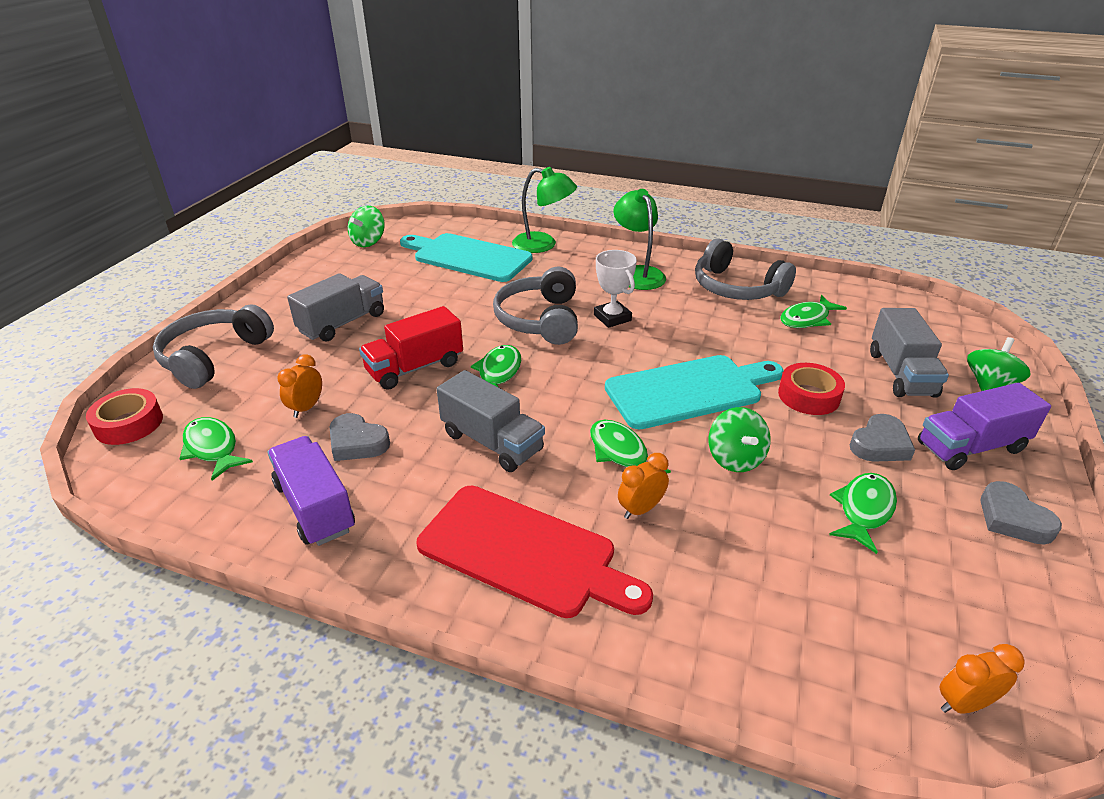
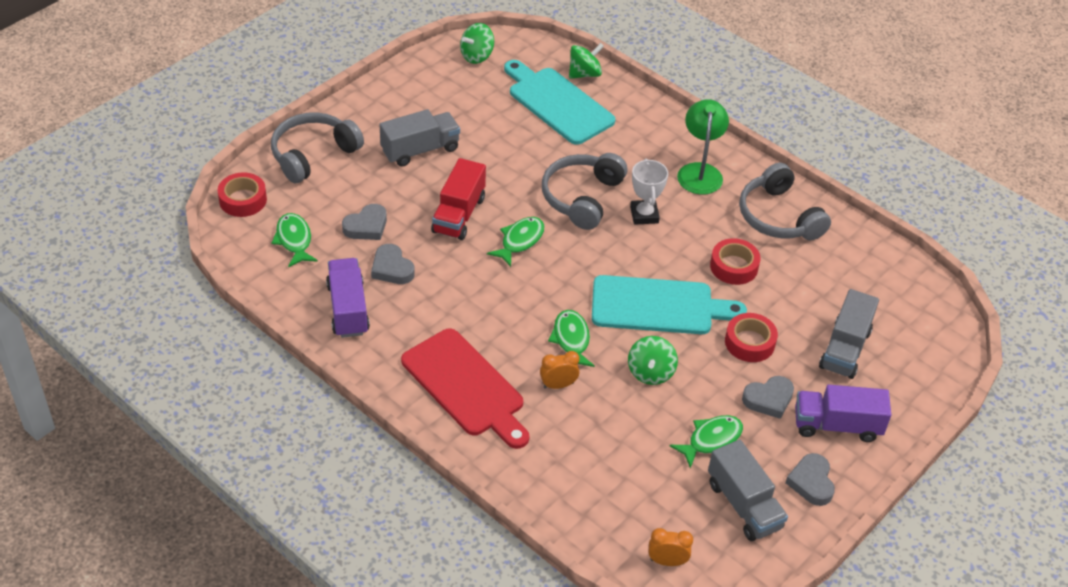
camera: 20 degrees right, 10 degrees up
(306, 408) = (366, 226): orange clock -> grey heart
(415, 368) = (459, 215): red truck -> red truck turned 60 degrees counterclockwise
(492, 442) = (485, 300): grey truck -> grey truck (744, 505)
(543, 245) = (635, 108): green lamp -> none
(732, 336) = (734, 266): none -> red tape
(807, 319) = (814, 271): green fish -> none
(989, 385) = (909, 383): green spinning top -> green spinning top (584, 74)

